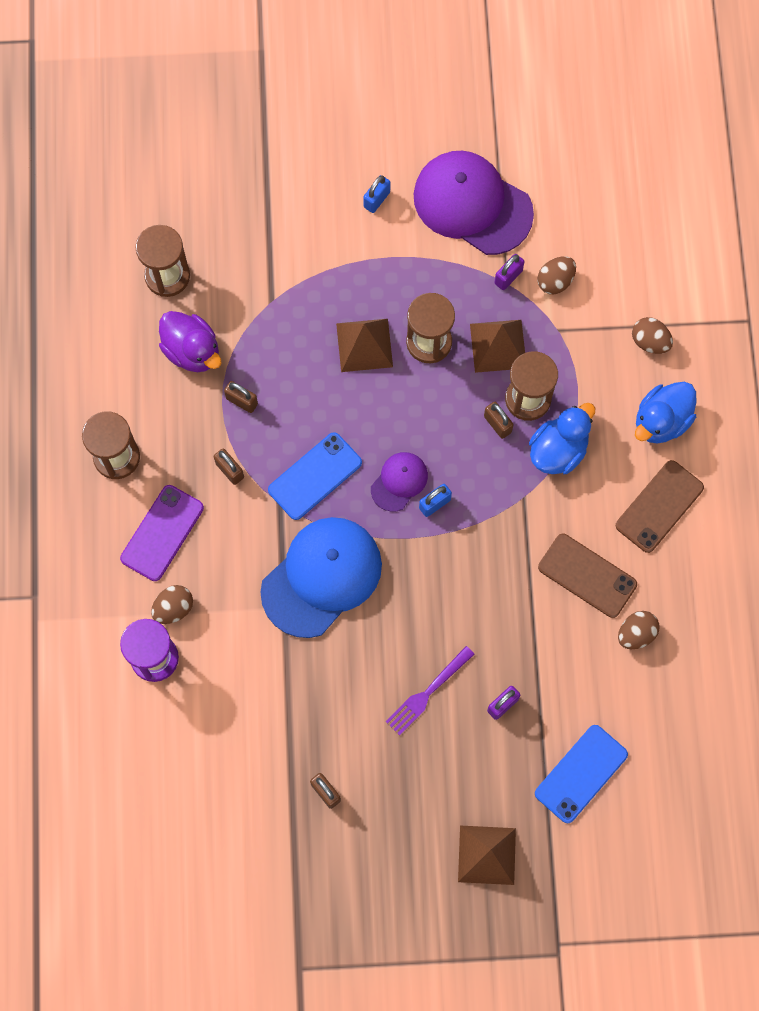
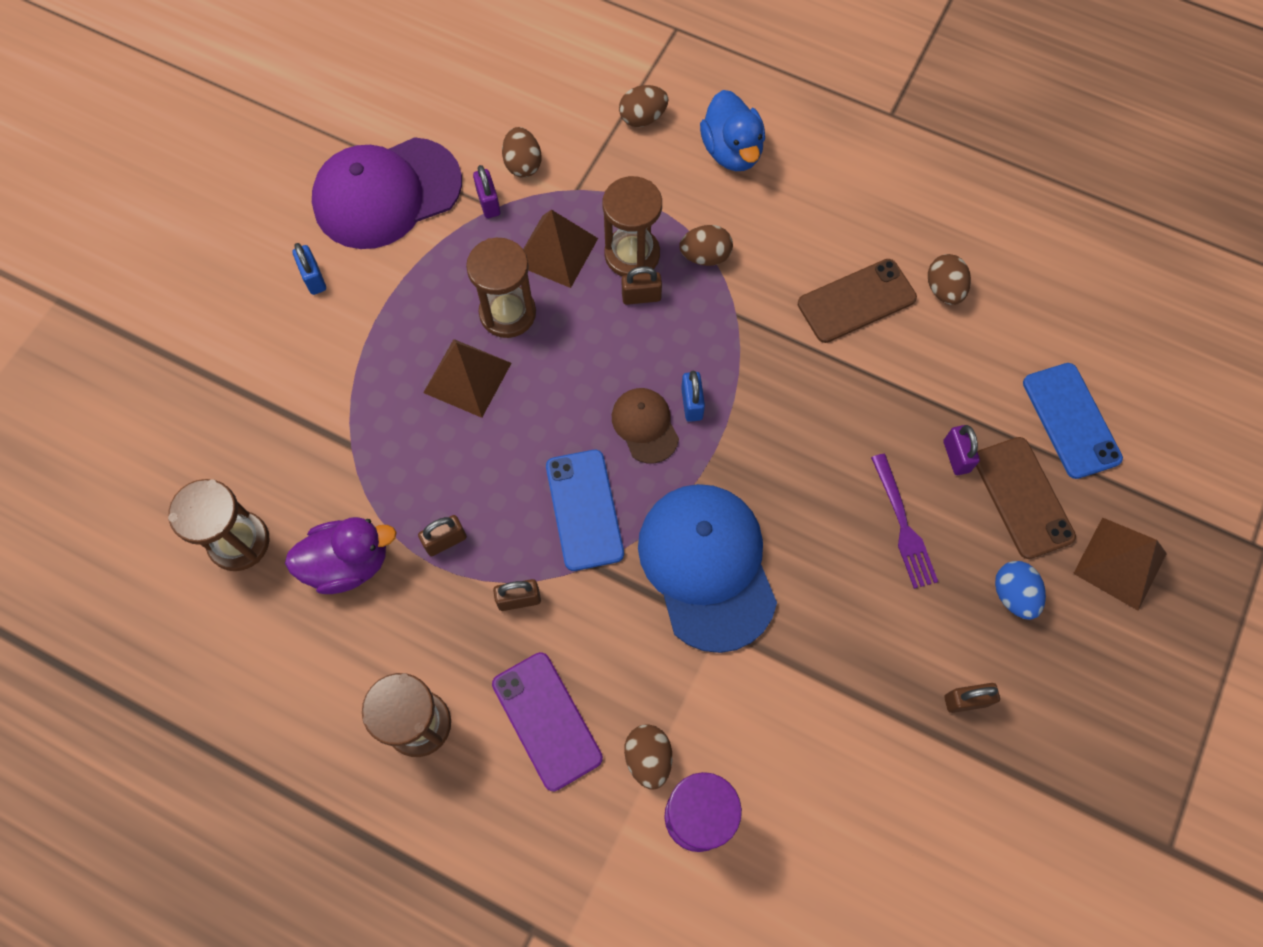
camera: 60 degrees left, 5 degrees down
(399, 481) = (645, 426): purple cap -> brown cap
(419, 791) = (1013, 595): none -> blue egg
(558, 450) = (705, 256): blue duck -> brown egg
(659, 506) = (820, 199): brown phone -> brown phone (1023, 497)

